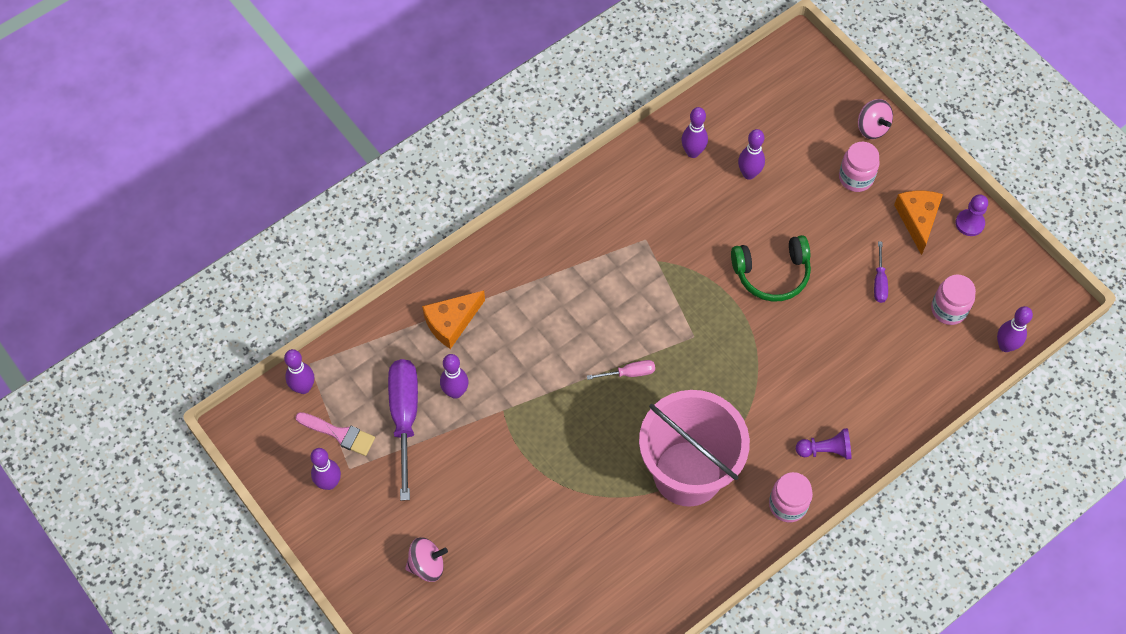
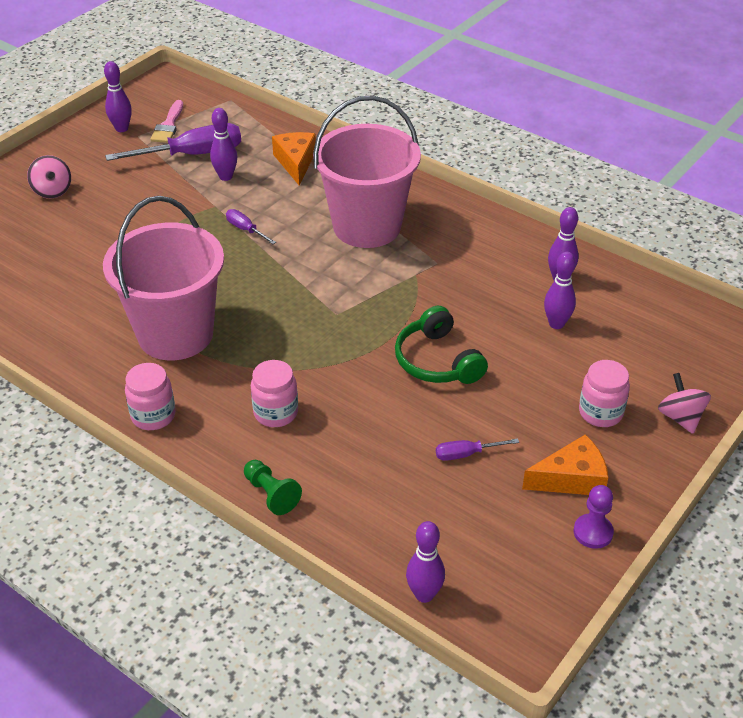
camera: 75 degrees right, 20 degrees down
(303, 387) = (207, 101): purple bowling pin -> none
(451, 322) = (296, 162): orange cheese -> orange cheese turned 45 degrees clockwise
(550, 389) = (245, 230): none -> purple screwdriver
(576, 283) = (367, 226): none -> pink bucket
(629, 373) = (278, 276): pink screwdriver -> none
(825, 450) = (227, 437): purple pawn -> none
(872, 127) = (680, 417): pink spinning top -> pink spinning top turned 120 degrees clockwise
(893, 428) = (271, 494): none -> green pawn
(948, 309) = (455, 527): pink jar -> pink jar (276, 413)

